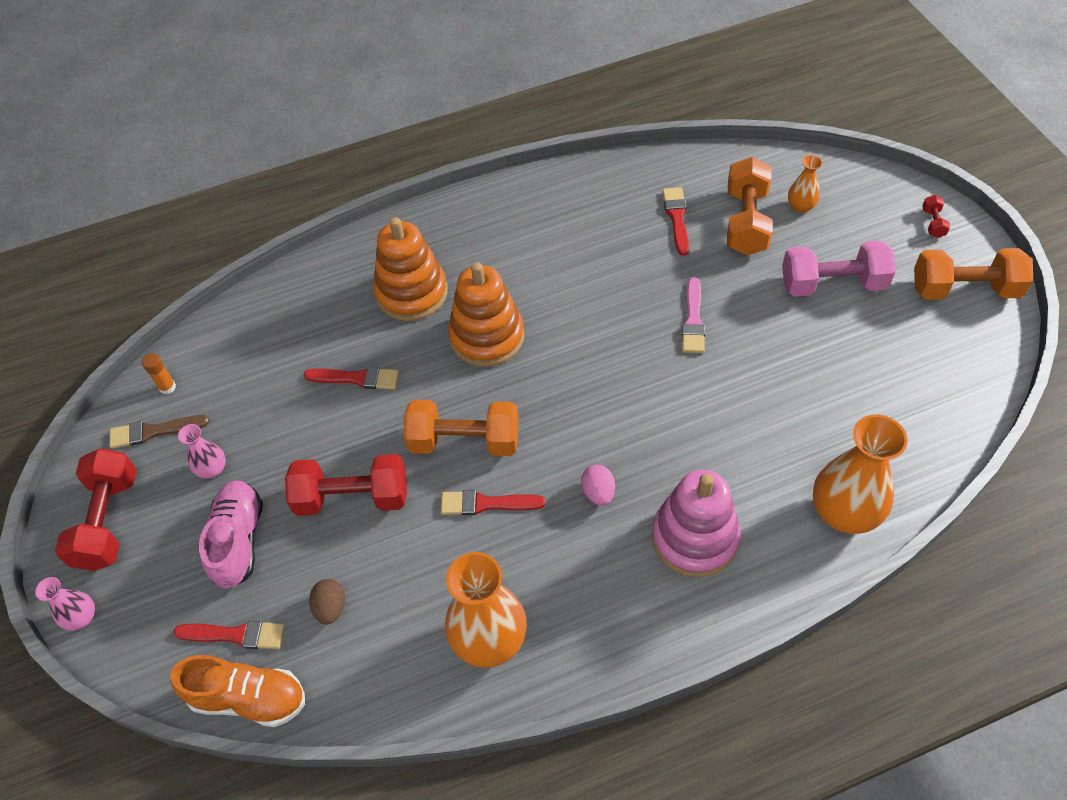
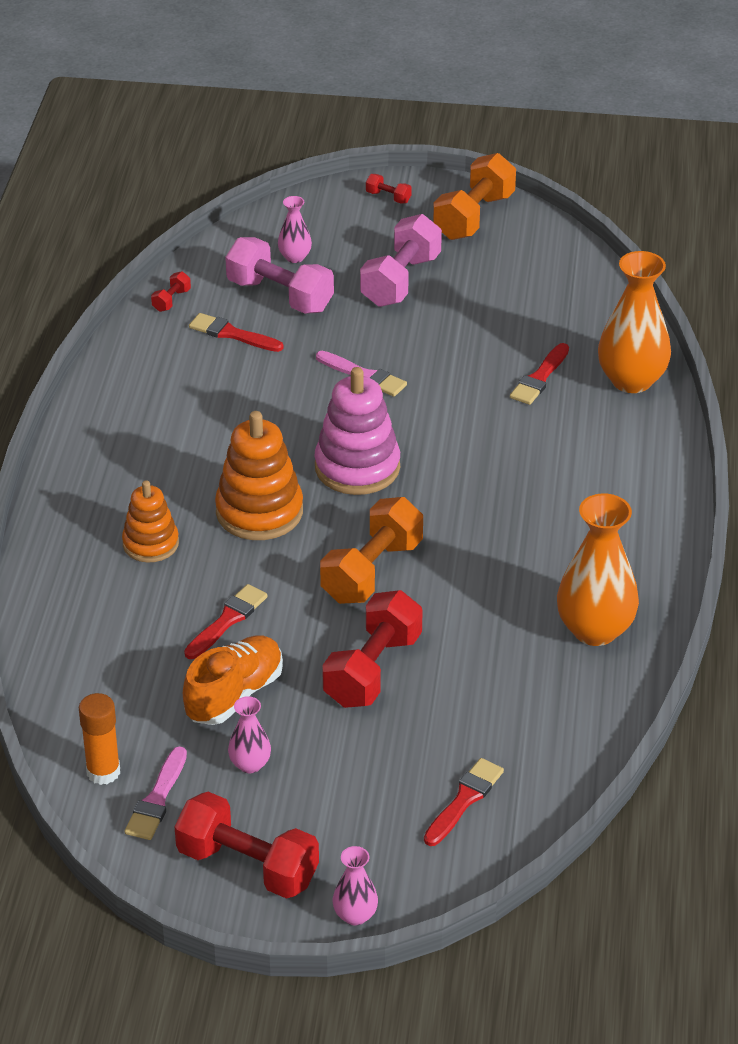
camera: 65 degrees left, 15 degrees down
(154, 431) = (157, 799): brown brush -> pink brush
(167, 387) = (103, 772): orange glue stick -> orange glue stick, size x1.58
(238, 541) = (356, 768): pink shoe -> none
(248, 698) = (539, 809): orange shoe -> orange shoe (234, 695)
(331, 607) = (485, 723): brown egg -> none
(412, 293) = (150, 544): orange stacking toy -> orange stacking toy, size x0.63
(486, 504) = (454, 582): red brush -> red brush (539, 378)
(598, 493) = (500, 508): pink egg -> none
(686, 166) = (171, 300): none -> red dumbbell
(694, 538) = (590, 471): pink stacking toy -> pink stacking toy (357, 467)
(746, 222) = (280, 296): orange dumbbell -> pink dumbbell
(801, 206) = (295, 257): orange vase -> pink vase

